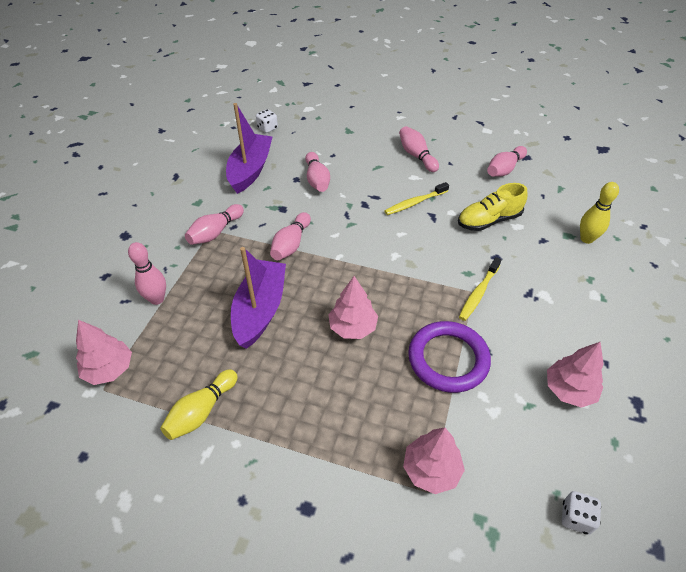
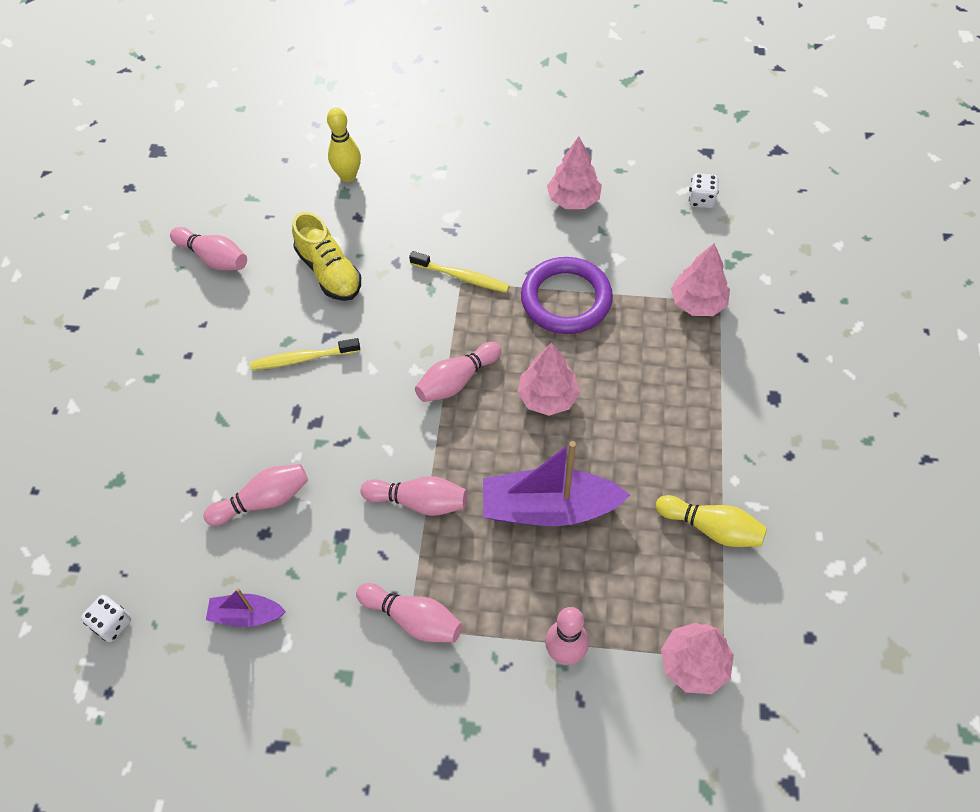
camera: 100 degrees left, 10 degrees up
(250, 170) = (246, 615): purple boat -> purple boat, size x0.51
(415, 203) = (303, 358): yellow toothbrush -> yellow toothbrush turned 120 degrees clockwise
(416, 156) = (187, 369): pink bowling pin -> pink bowling pin (457, 381)

